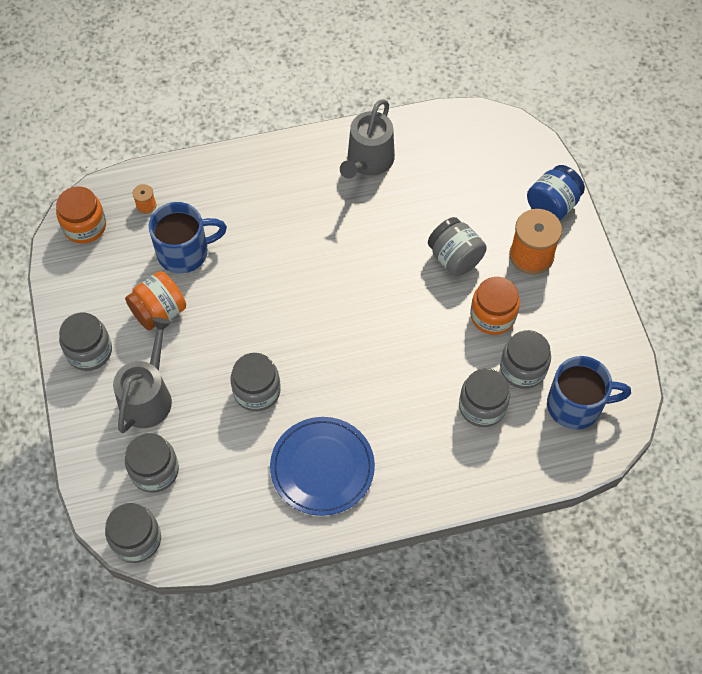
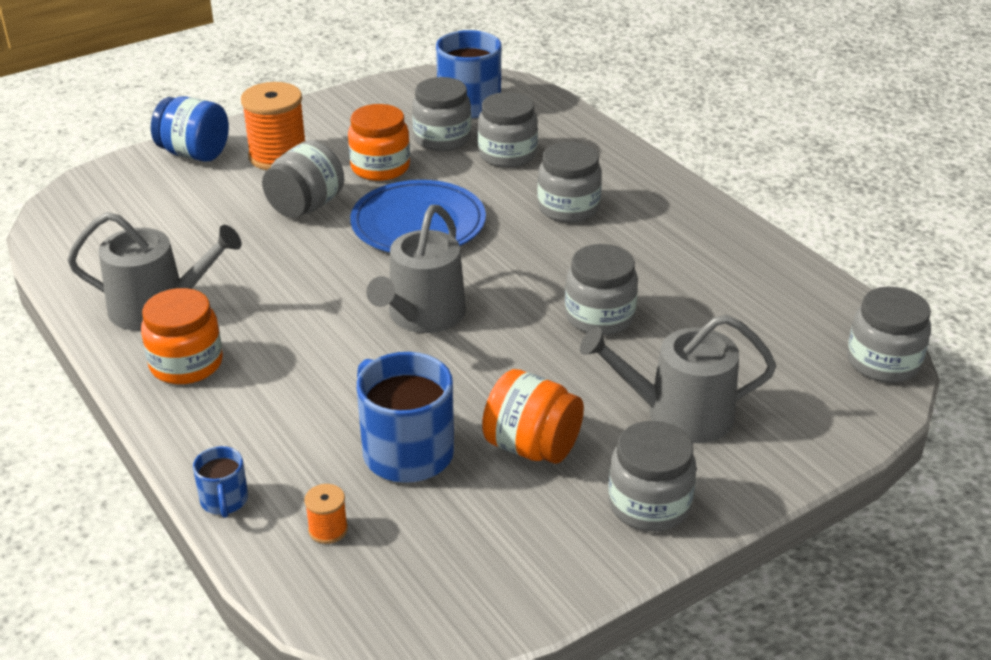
camera: 110 degrees left, 25 degrees down
(85, 226) = (407, 600): orange jar -> orange jar (186, 364)
(154, 470) = (780, 374): grey jar -> grey jar (568, 208)
(188, 167) = (224, 501): none -> blue mug
(301, 292) = (422, 316): none -> grey watering can
(322, 468) = (665, 242): blue plate -> blue plate (418, 224)

